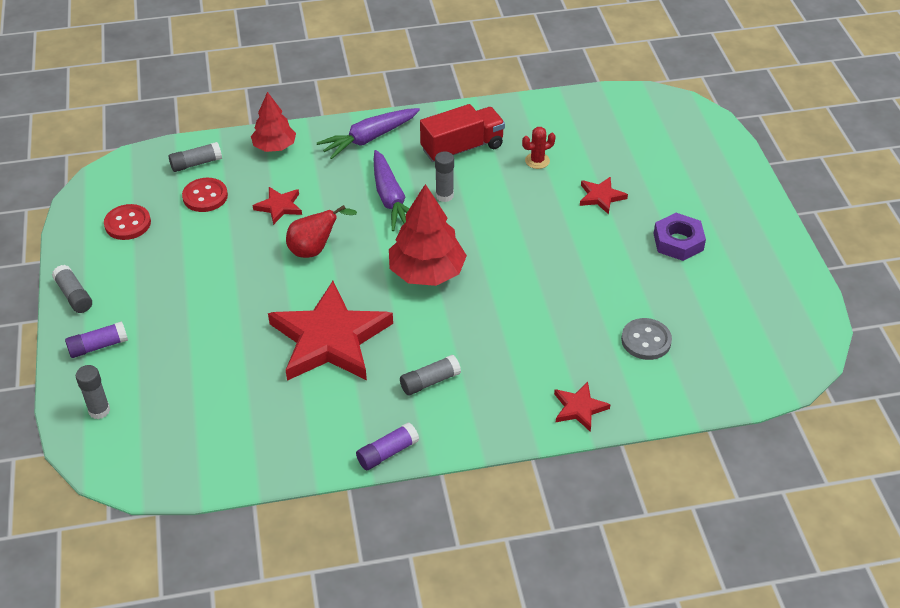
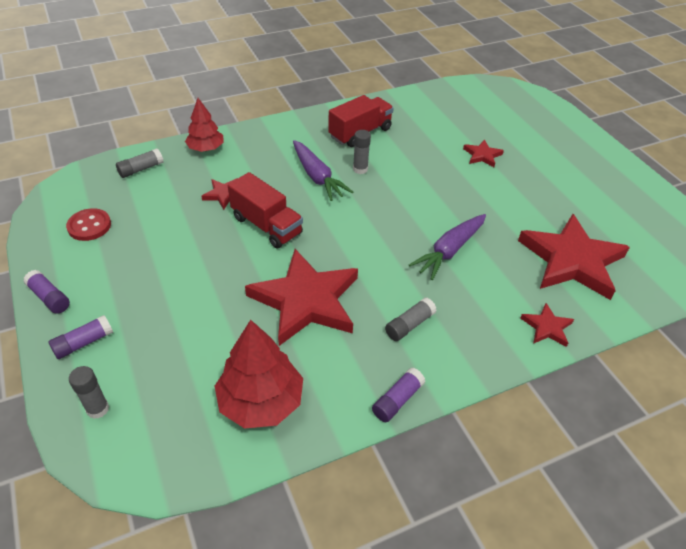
camera: 15 degrees left, 0 degrees up
(74, 295) = (49, 298): grey glue stick -> purple glue stick
(205, 196) = (156, 194): red button -> none
(315, 250) = (266, 225): red pear -> red truck
(369, 138) = (283, 134): purple carrot -> purple carrot (449, 251)
(427, 272) = (369, 231): red tree -> red tree (261, 401)
(537, 161) = (422, 135): red cactus -> none
(646, 340) = (571, 260): grey button -> red star
(678, 242) = (556, 181): purple nut -> none

